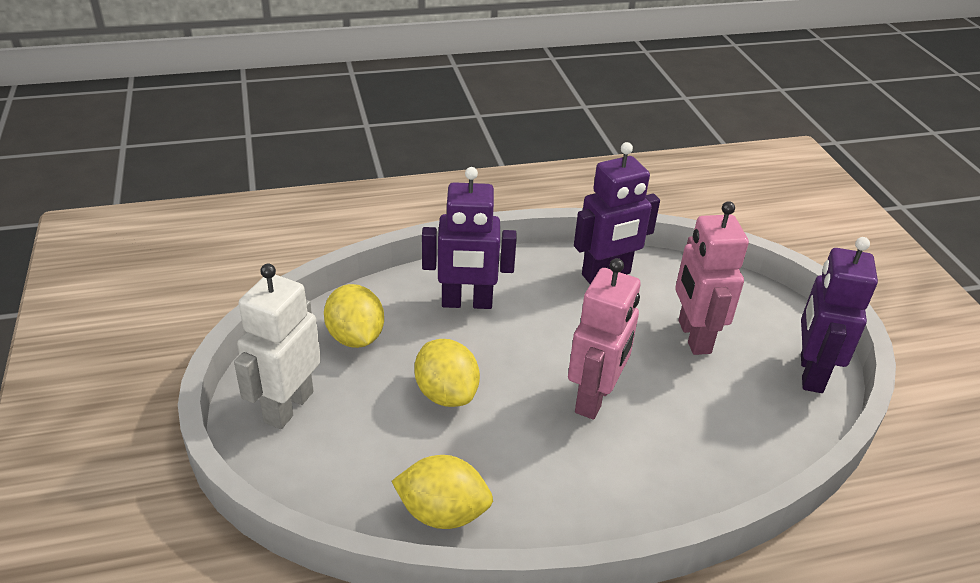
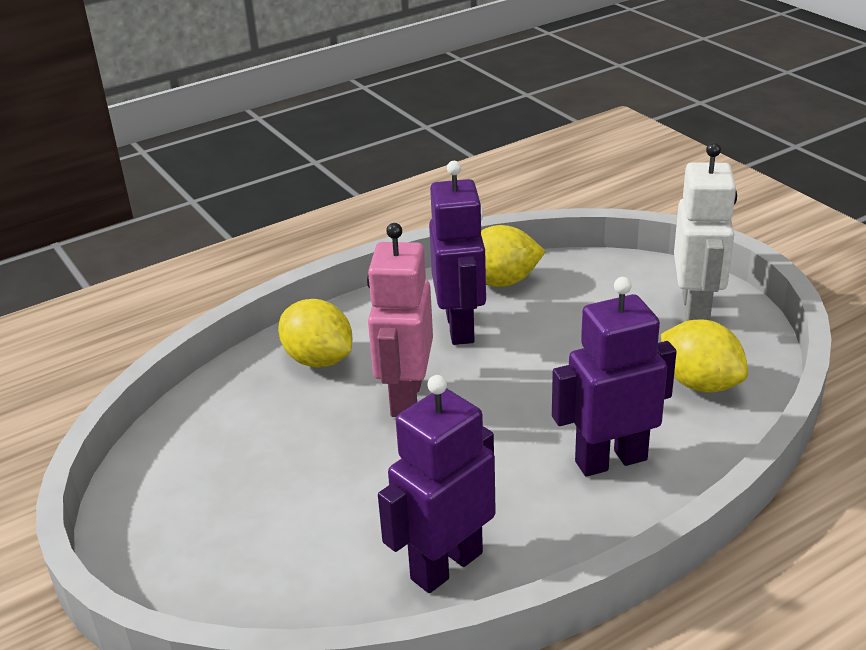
camera: 165 degrees right, 5 degrees down
(446, 393) = (560, 360): yellow lemon -> yellow lemon (318, 360)
(693, 337) = (301, 503): pink robot -> none
(810, 373) = (148, 498): purple robot -> purple robot (460, 327)

